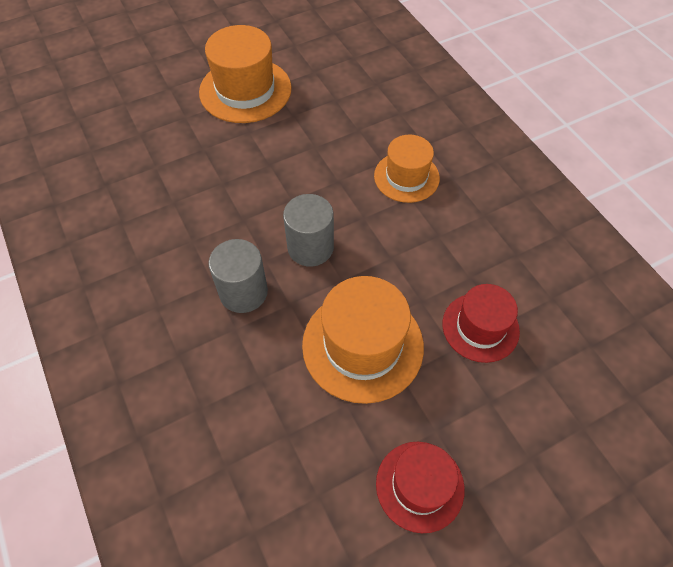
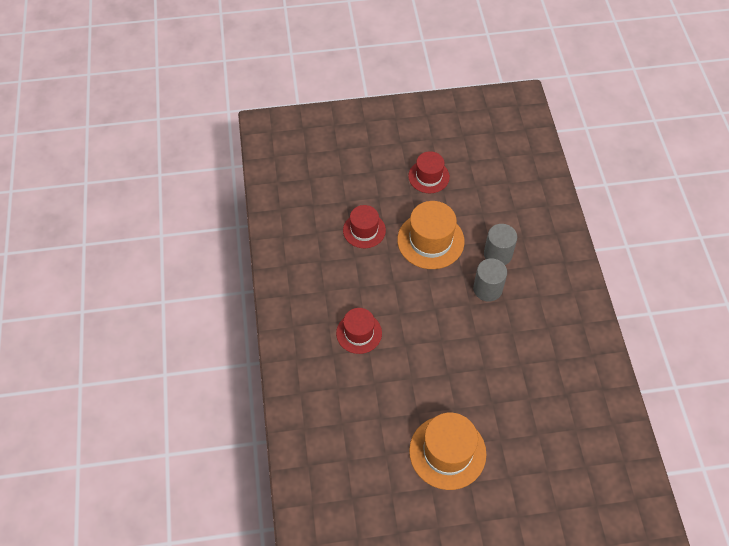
camera: 160 degrees left, 0 degrees up
(310, 247) = (440, 304): grey cylinder -> grey cylinder (497, 254)
(406, 177) = (359, 333): orange hat -> red hat

